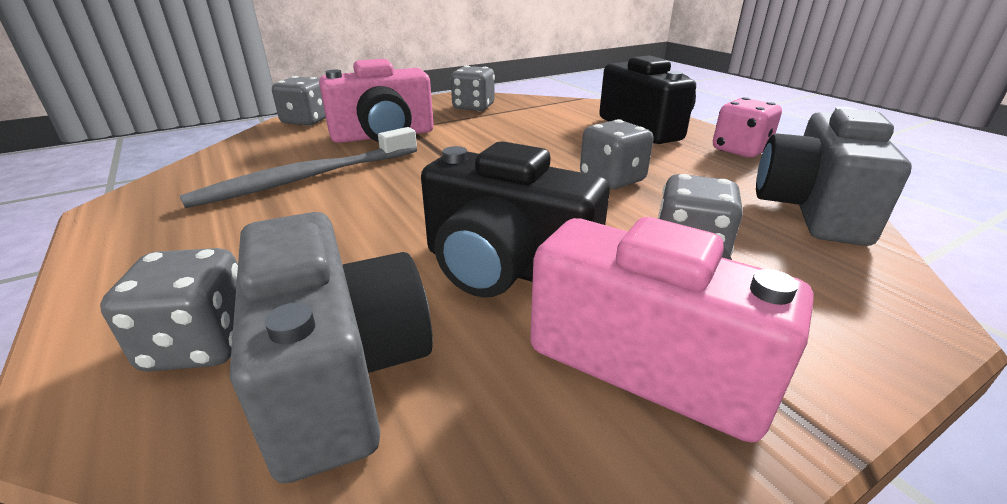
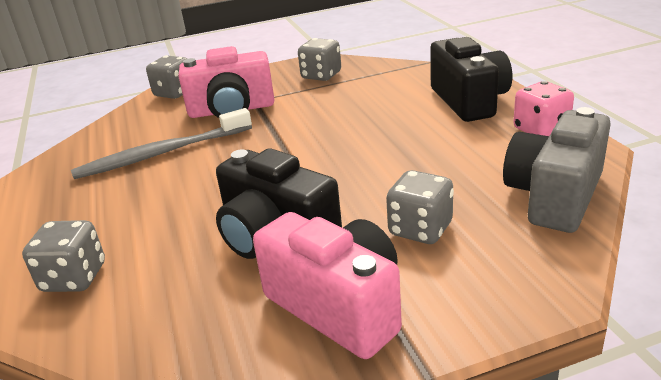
camera: 15 degrees right, 0 degrees up
(340, 373) = (147, 301): grey camera -> none
(612, 179) = (400, 160): grey dice -> none

